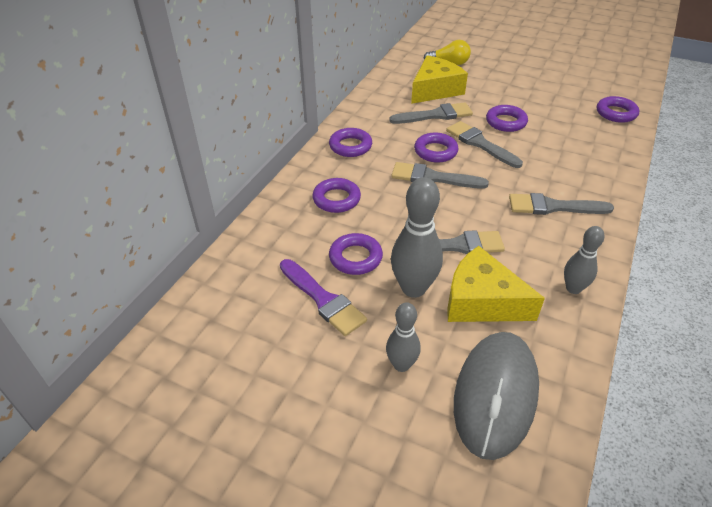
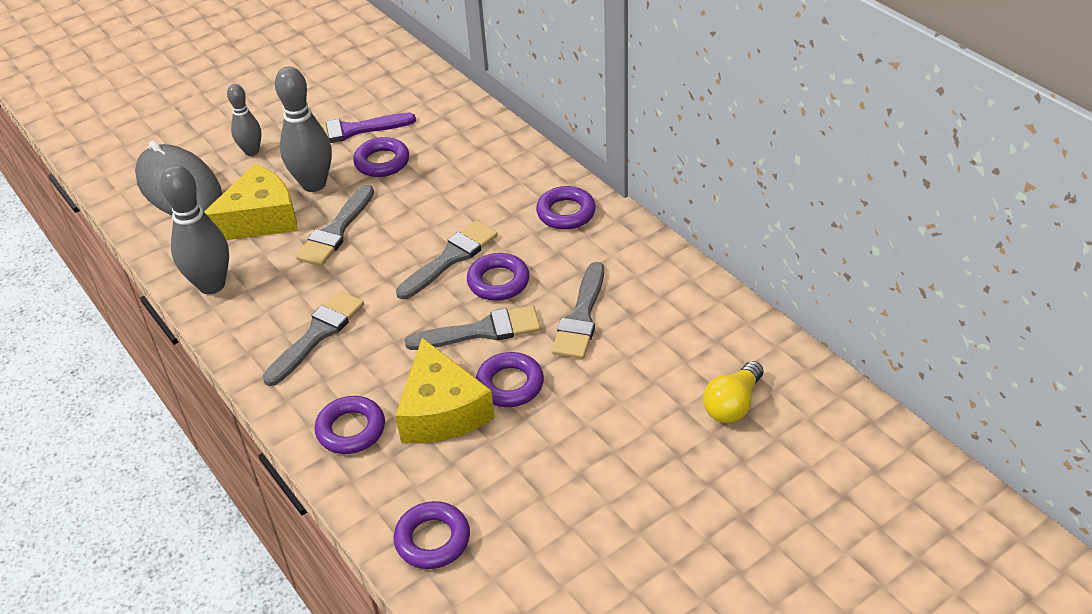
camera: 120 degrees right, 0 degrees up
(336, 199) = (476, 174): purple ring -> purple ring (351, 429)
(435, 90) = (652, 346): yellow cheese -> yellow cheese (441, 411)
(573, 288) = (211, 285): grey bowling pin -> grey bowling pin, size x1.66

